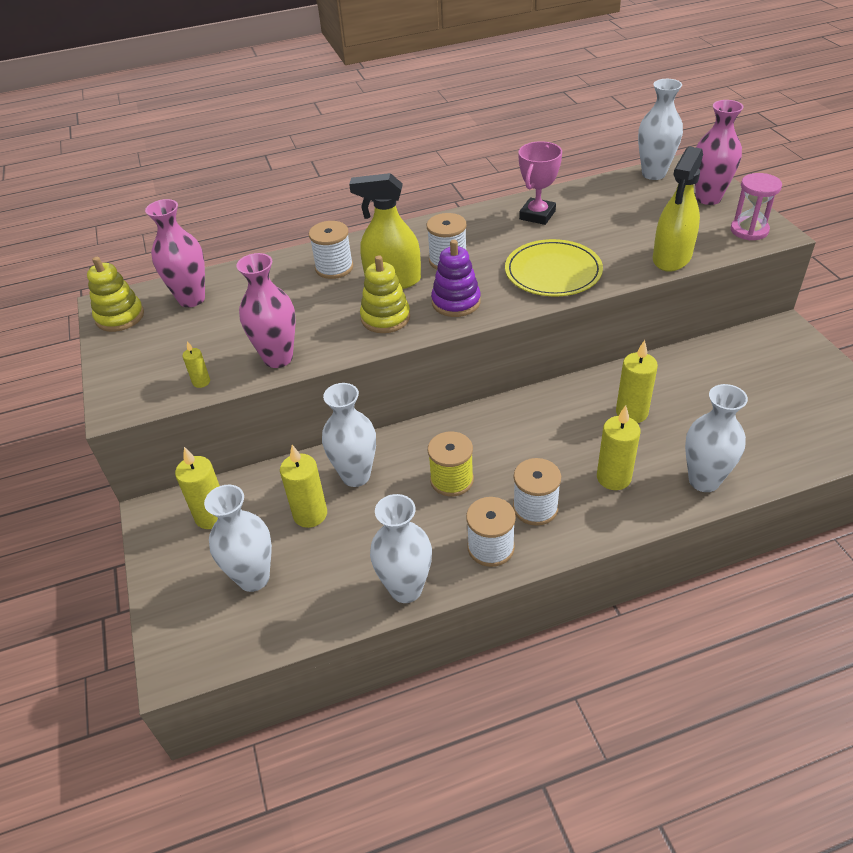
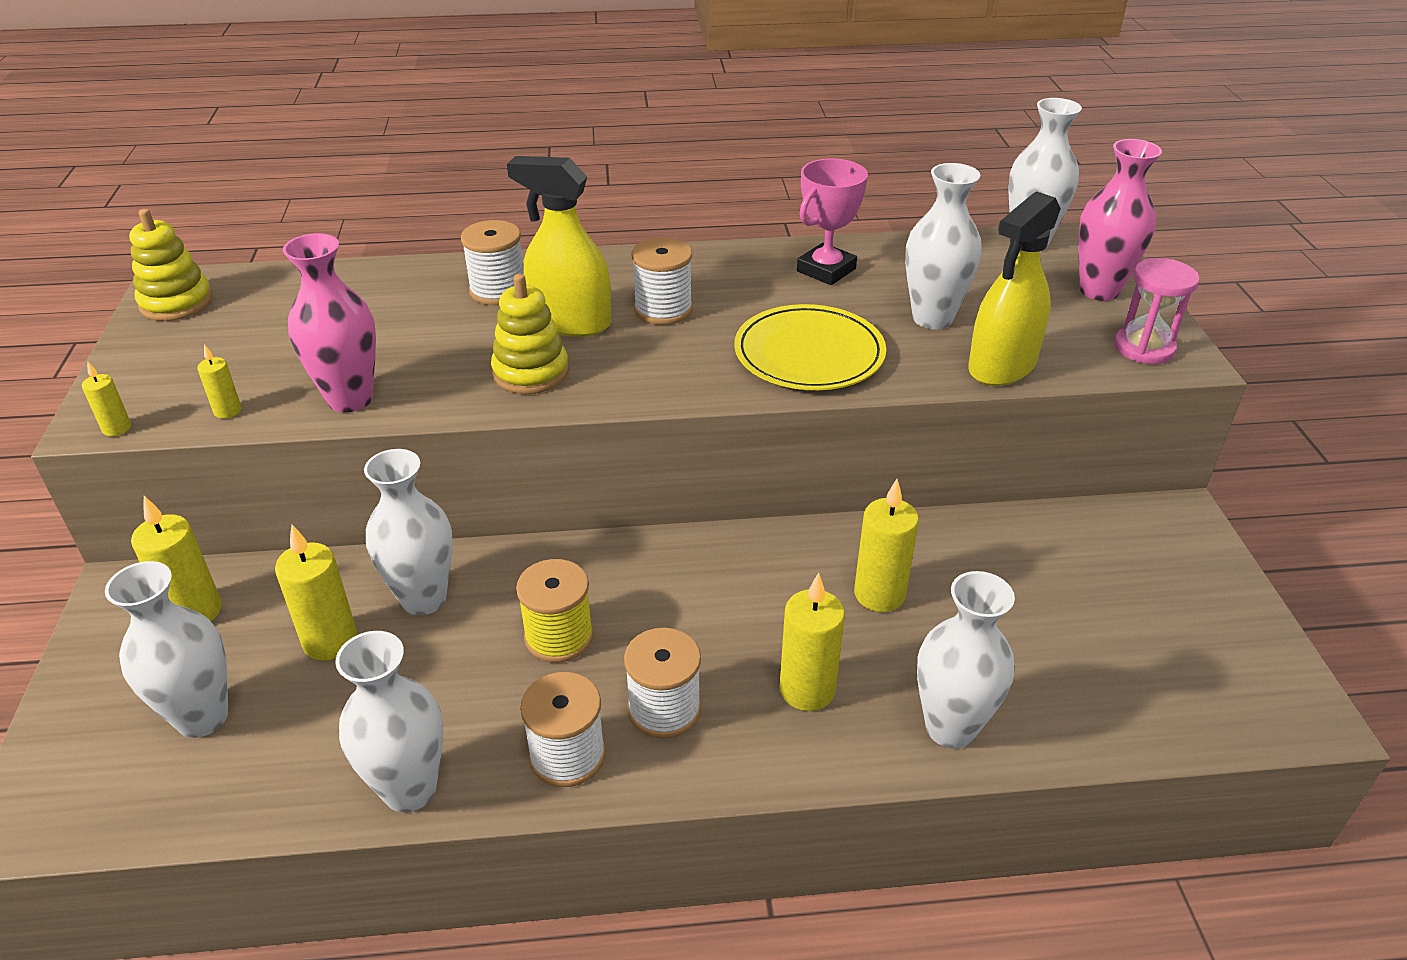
camera: 10 degrees right, 5 degrees down
(133, 408) = (117, 428): none -> yellow candle
(191, 299) = (283, 297): pink vase -> none
(456, 302) = (643, 369): purple stacking toy -> none
(617, 235) = (932, 318): none -> white vase

